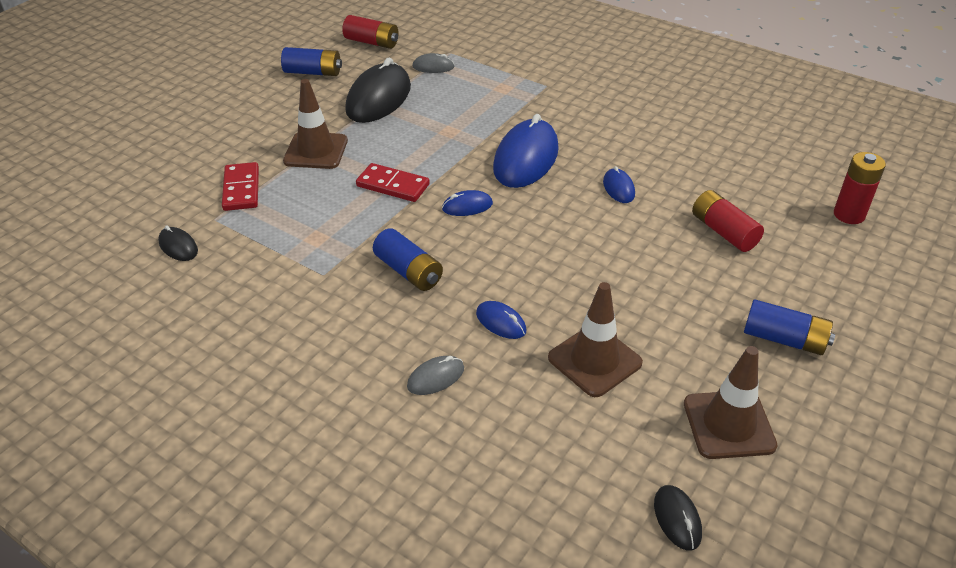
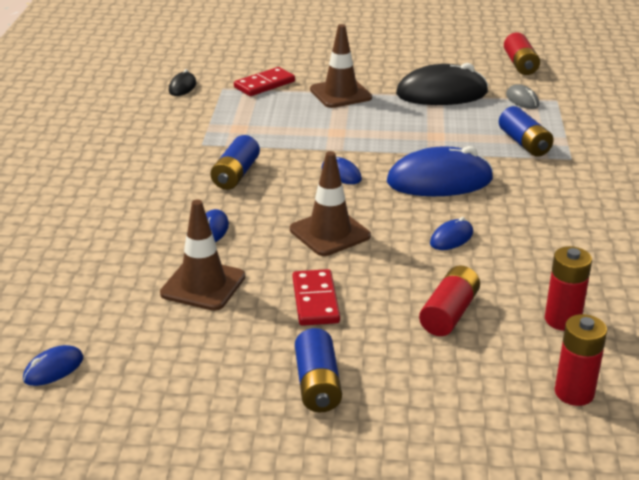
camera: 60 degrees right, 10 degrees down
(313, 72) = (442, 58): blue battery -> blue battery (524, 143)
(393, 185) = (333, 136): red domino -> red domino (315, 300)
(435, 378) = (129, 221): grey mouse -> none
(677, 519) = (53, 369): black mouse -> blue mouse
(728, 424) = (177, 373): brown traffic cone -> brown traffic cone (329, 233)
(761, 183) = (562, 320): none -> red battery

